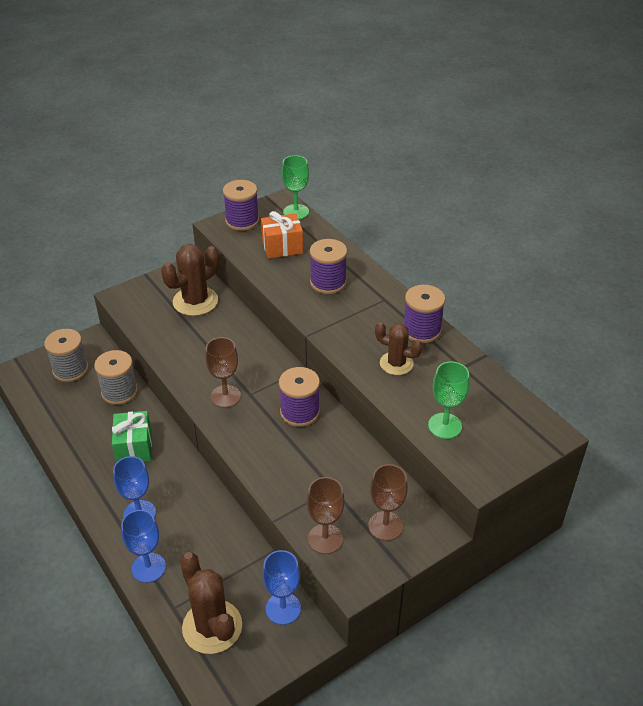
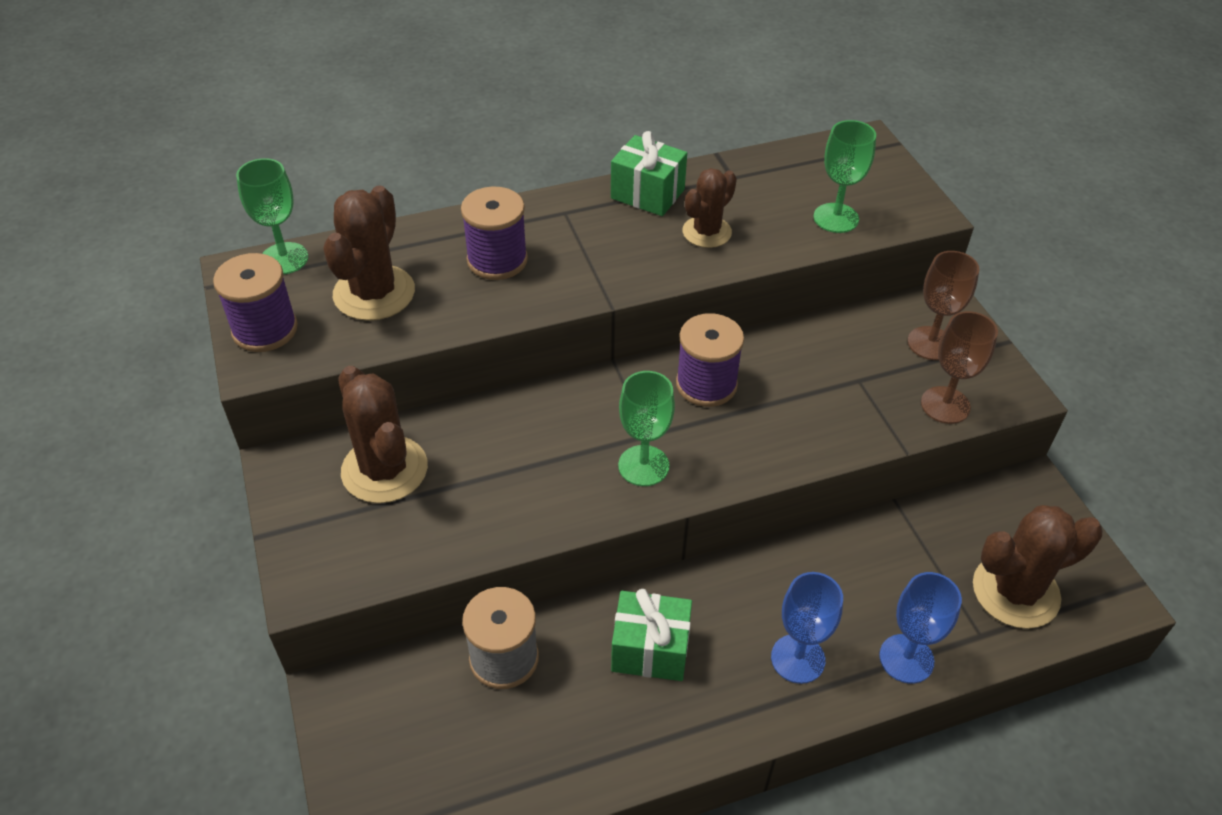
camera: 75 degrees left, 5 degrees up
(70, 370) = (407, 739): grey spool -> none
(225, 396) = (643, 466): brown goblet -> green goblet
(282, 247) = (374, 293): orange gift -> brown cactus
(283, 608) = (990, 507): blue goblet -> none
(421, 330) = (647, 194): purple spool -> green gift

